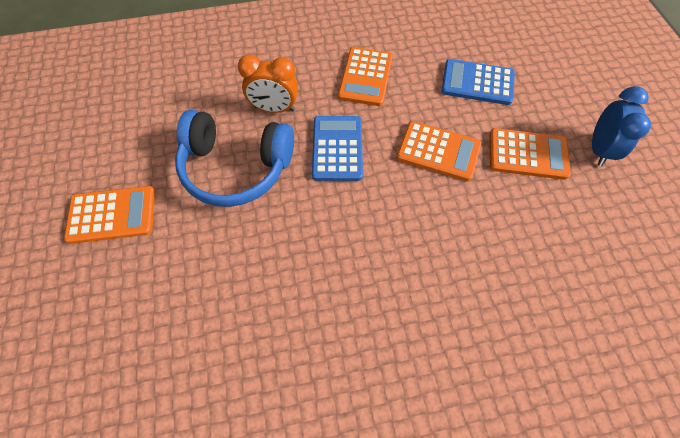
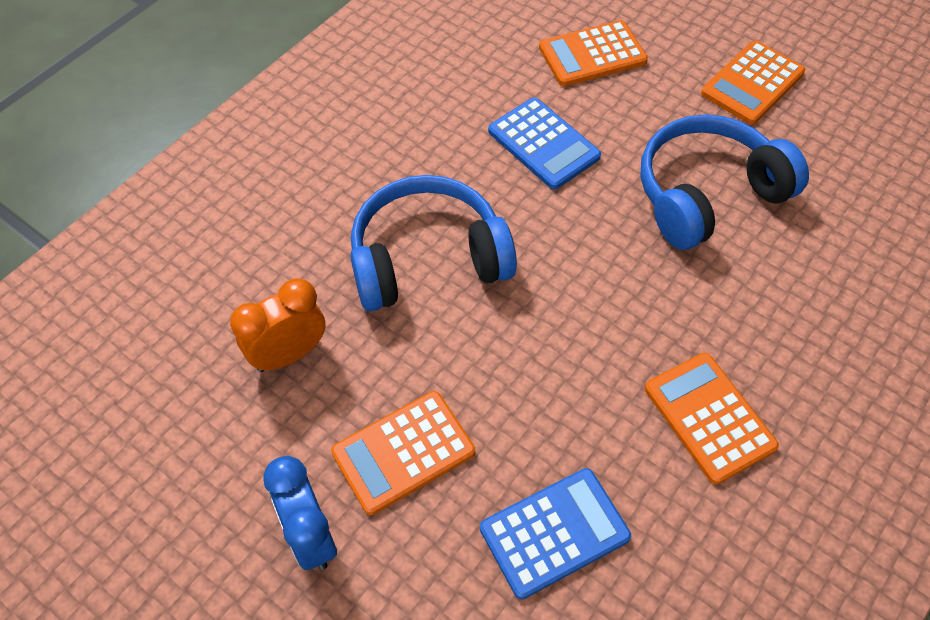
camera: 140 degrees right, 5 degrees down
(274, 108) = (757, 285): orange clock -> orange clock (289, 354)
(337, 148) = (633, 290): blue calculator -> blue calculator (543, 144)
(438, 151) = (517, 372): orange calculator -> orange calculator (592, 54)
(438, 248) = (427, 259): none -> blue headphones

